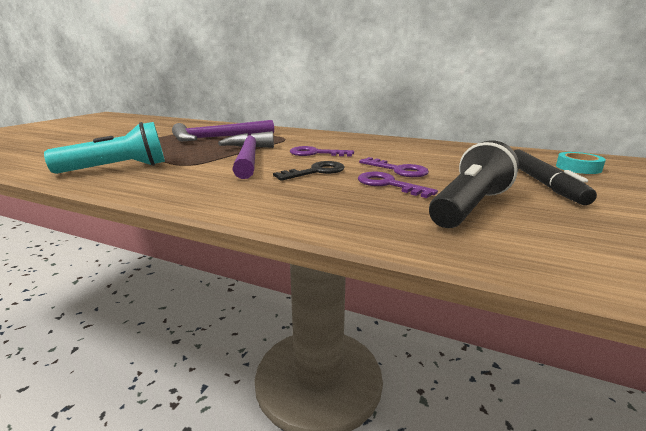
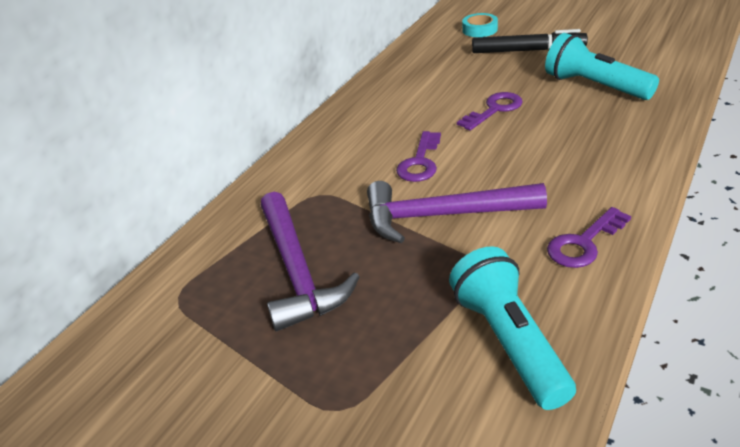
camera: 80 degrees left, 15 degrees up
(316, 172) = (506, 158): black key -> none
(389, 184) = (545, 117): purple key -> purple key (584, 243)
(469, 206) = (594, 86): black flashlight -> turquoise flashlight

